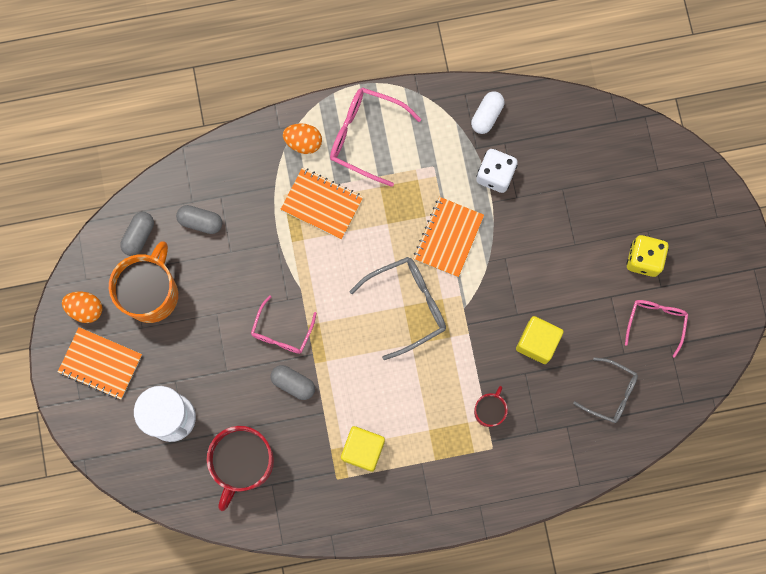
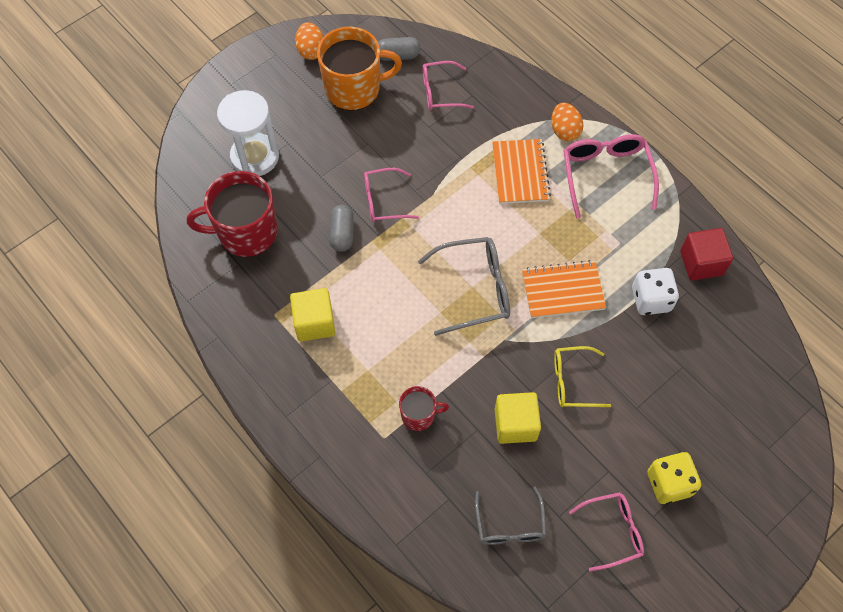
camera: 60 degrees right, 15 degrees down
(100, 363) = (271, 83): orange notebook -> none
(200, 222) = (440, 92): grey capsule -> pink glasses
(407, 305) = (475, 289): grey glasses -> grey glasses turned 45 degrees counterclockwise
(487, 116) = (701, 263): white capsule -> red cube
(527, 278) = (573, 381): none -> yellow glasses

